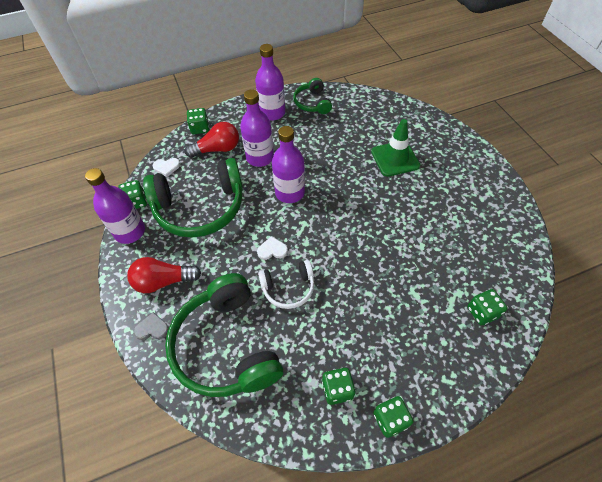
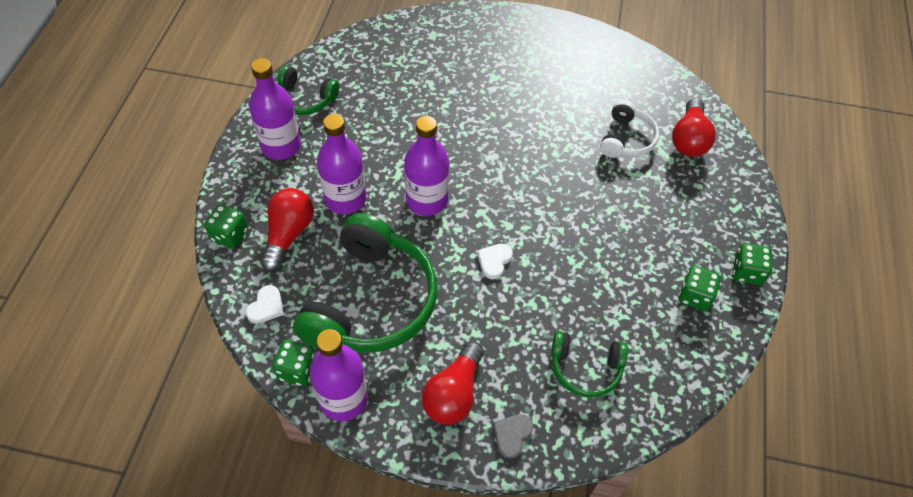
camera: 60 degrees left, 0 degrees up
(226, 345) = (585, 368): green headphones -> green headphones, size x0.51
(288, 288) = (555, 273): white headphones -> white headphones (626, 139)
(395, 158) = (462, 83): green traffic cone -> none
(482, 312) = (689, 139): green dice -> red light bulb

